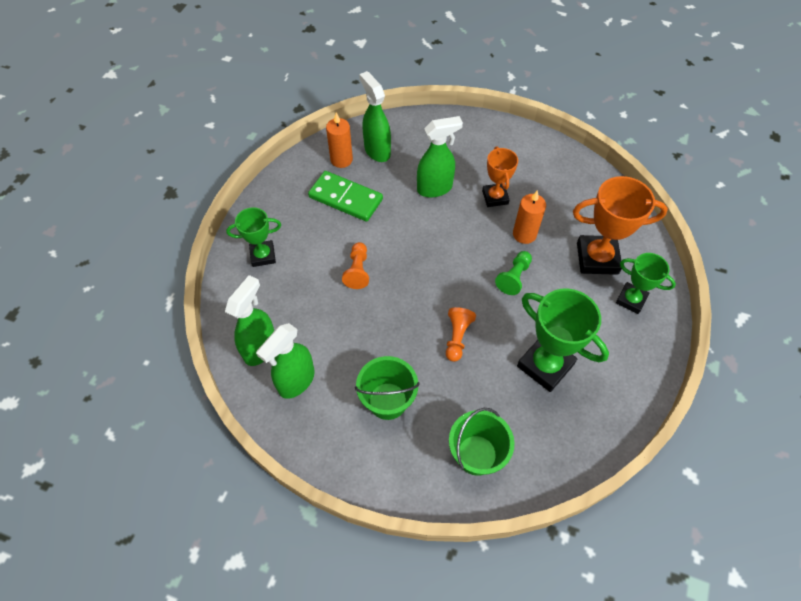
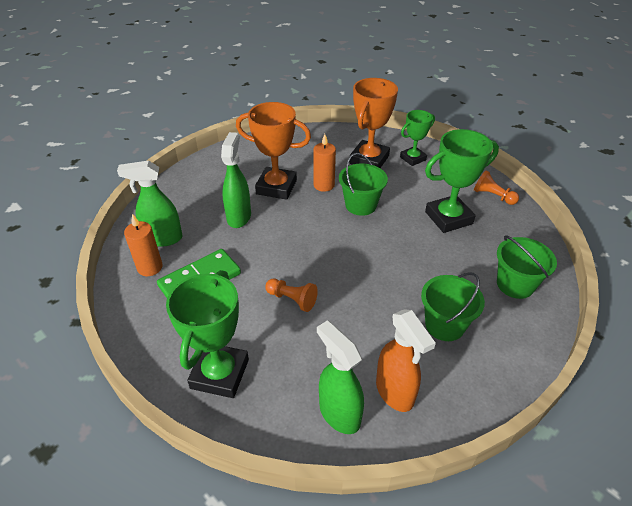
camera: 65 degrees left, 15 degrees down
(263, 255) = (220, 374): green trophy -> green trophy, size x1.62
(296, 381) = (395, 392): green spray bottle -> orange spray bottle
(457, 337) = (400, 257): orange pawn -> orange pawn (493, 196)
(495, 197) = (276, 187): orange trophy -> orange trophy, size x1.62
(514, 277) = (361, 205): green pawn -> green bucket

